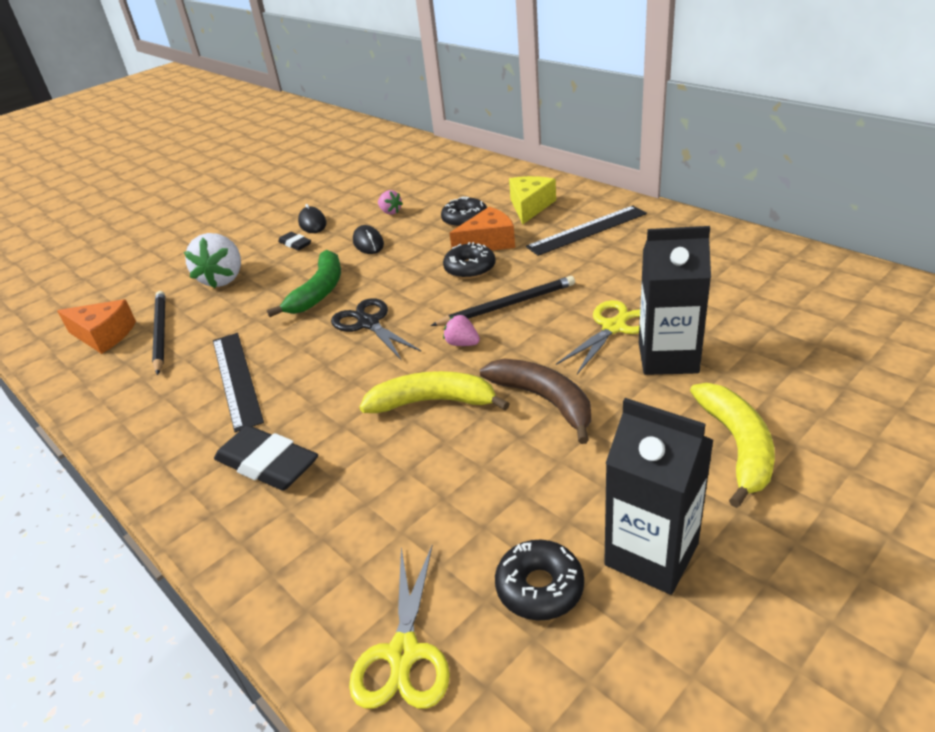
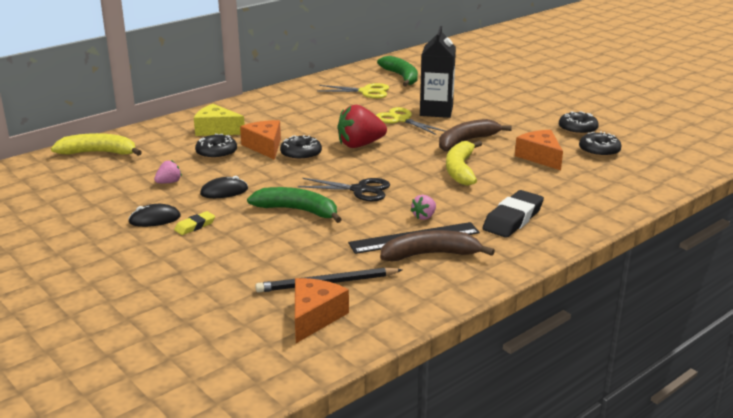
camera: 90 degrees left, 10 degrees down
(194, 395) = (430, 254): none -> brown banana
(223, 279) = (240, 260): white strawberry -> none
(295, 244) = (195, 226): black eraser -> yellow eraser
(368, 323) = (359, 190): black scissors -> black scissors turned 135 degrees counterclockwise
(404, 653) = (641, 179): yellow scissors -> yellow scissors (366, 92)
(462, 343) = (400, 160): pink strawberry -> pink strawberry (424, 216)
(493, 493) = (540, 157): none -> orange cheese
(507, 305) = (360, 145): black pencil -> red strawberry
(587, 230) = (273, 116): black ruler -> none
(651, 554) = (577, 129): black carton -> black donut
(737, 446) = (510, 107): yellow banana -> yellow banana (99, 153)
(818, 305) = (401, 77): none -> green banana

